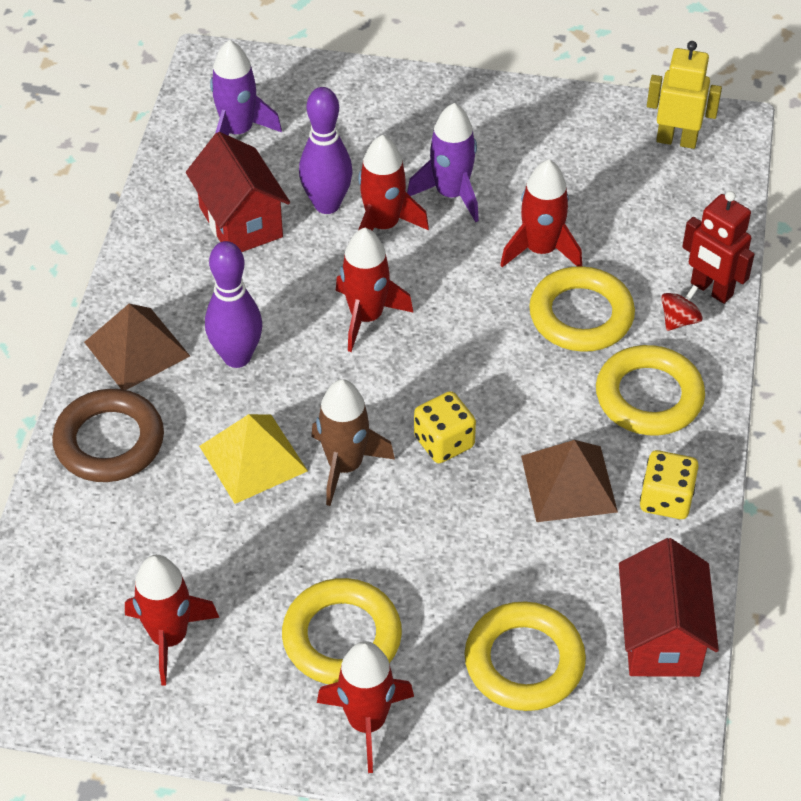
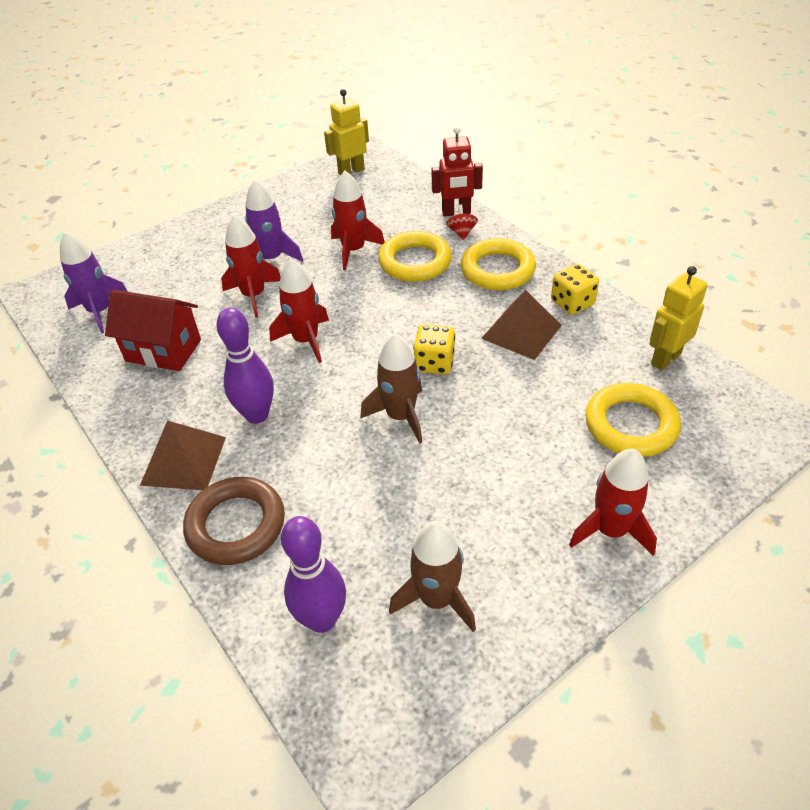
camera: 45 degrees left, 5 degrees down
(169, 637) = (437, 599): red rocket -> brown rocket
(253, 458) = (342, 456): yellow pyramid -> none
(327, 204) = (206, 308): purple bowling pin -> purple bowling pin (322, 619)
(342, 637) = (530, 500): yellow ring -> none
(661, 637) = (665, 359): red house -> yellow robot

